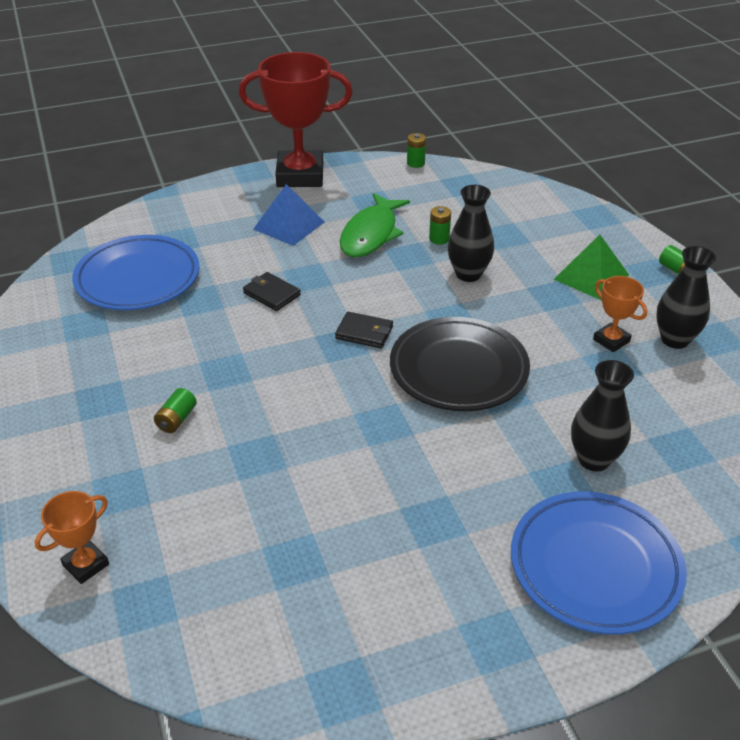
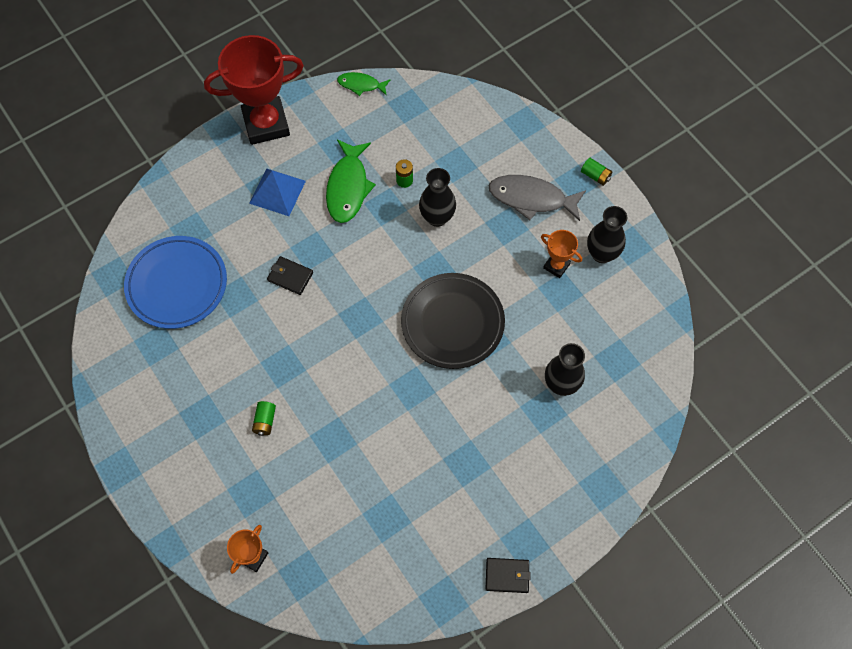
camera: 15 degrees left, 25 degrees up
(364, 333) = (374, 302): black wallet -> black wallet (507, 576)
(415, 163) = (361, 85): green battery -> green fish
(591, 277) = (531, 198): green pyramid -> grey fish
(595, 566) = (575, 473): blue plate -> none

